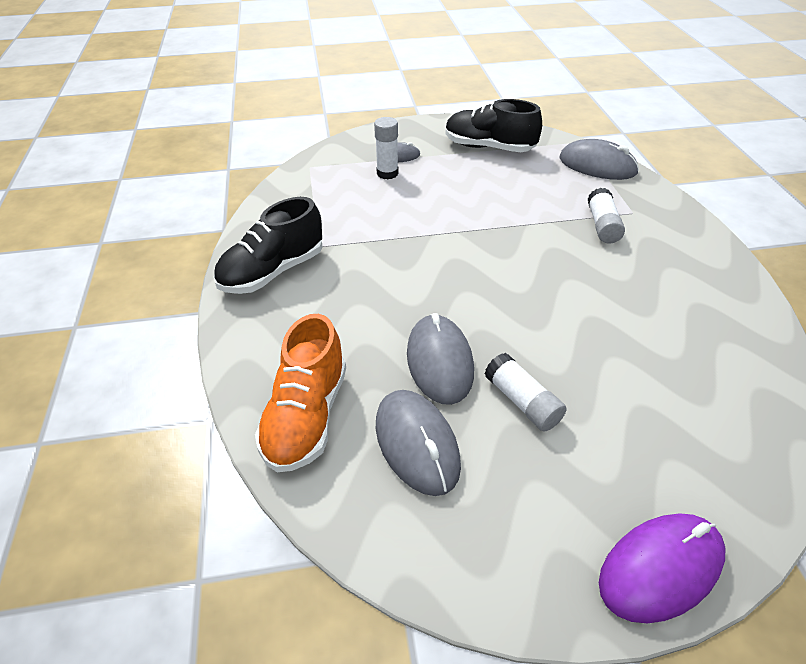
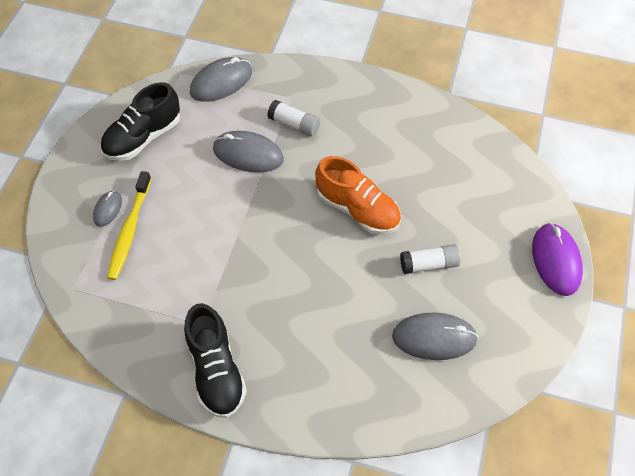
camera: 65 degrees left, 15 degrees up
(306, 417) = (383, 395): orange shoe -> orange shoe (357, 209)
(387, 173) = (129, 230): white glue stick -> yellow toothbrush
(439, 362) = (374, 294): grey mouse -> grey mouse (248, 154)

